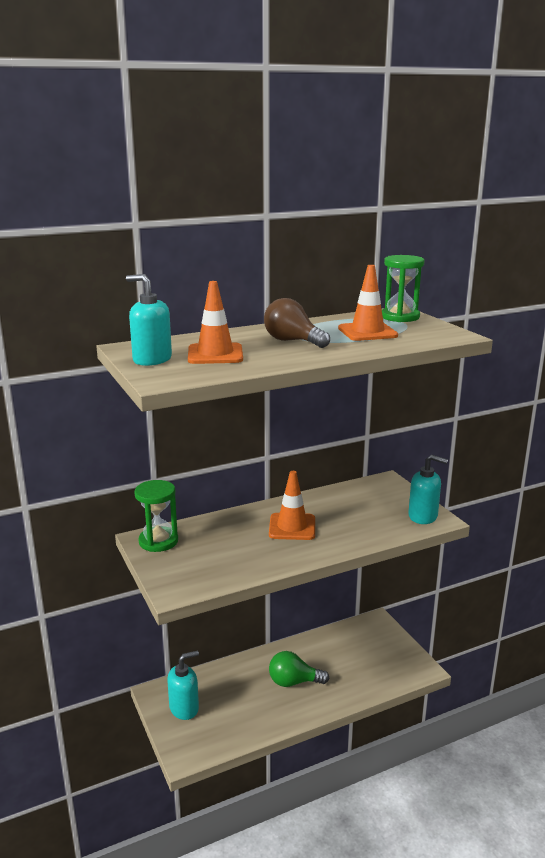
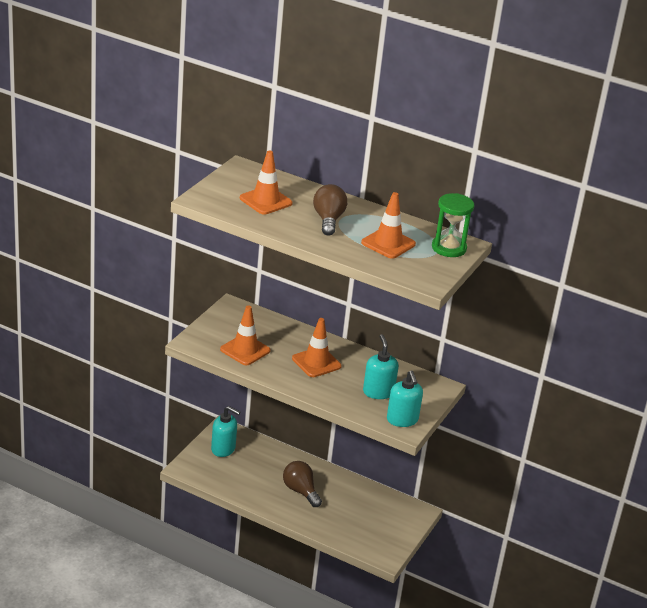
camera: 50 degrees right, 10 degrees up
(152, 360) = (229, 183): turquoise soap dispenser -> turquoise soap dispenser (378, 392)
(158, 541) = (236, 313): green hourglass -> none
(228, 560) = (245, 350): none -> orange traffic cone
(293, 682) = (300, 491): green light bulb -> brown light bulb

